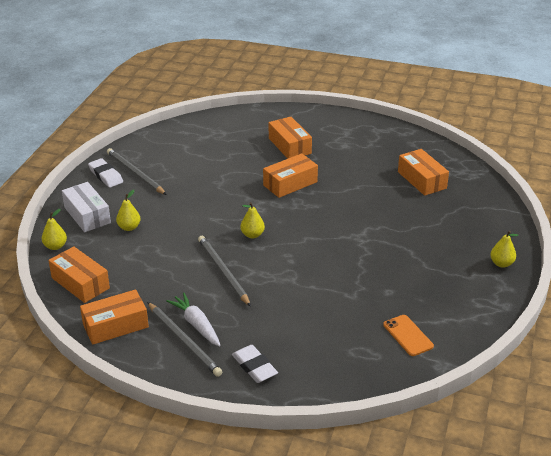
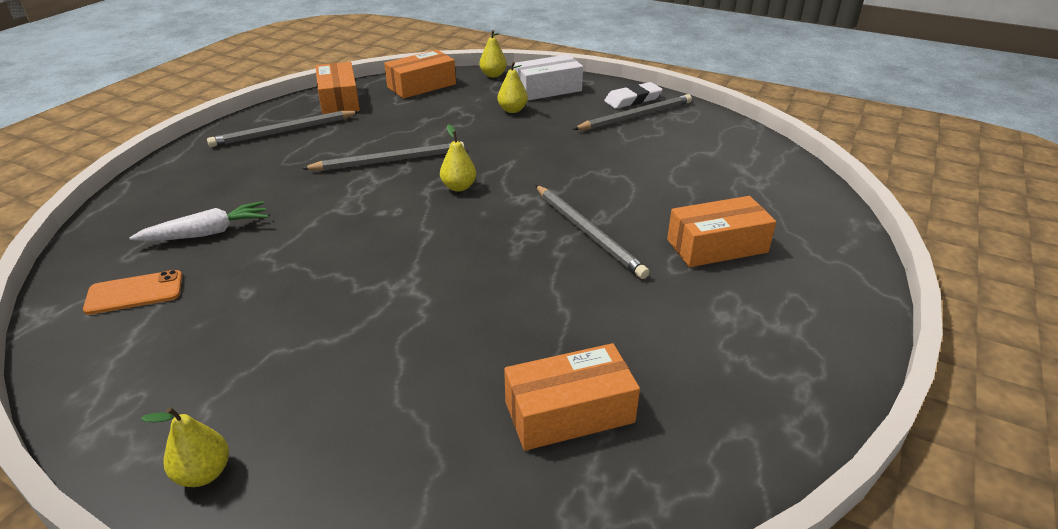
camera: 100 degrees right, 0 degrees up
(196, 324) = (304, 139): white carrot -> white carrot (207, 233)
(254, 367) = (202, 167): white eraser -> none
(290, 183) = (588, 233): orange box -> grey pencil

